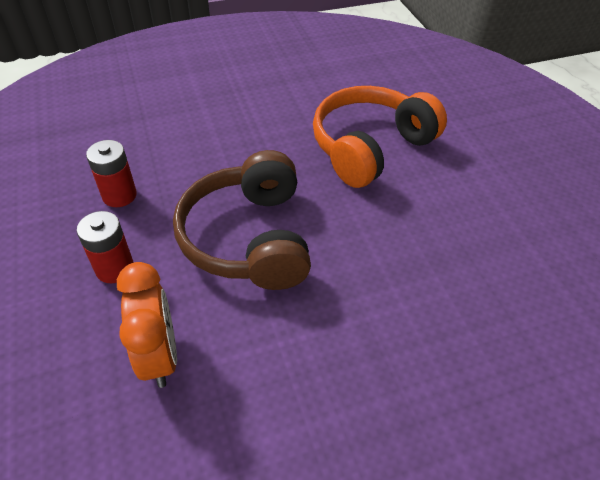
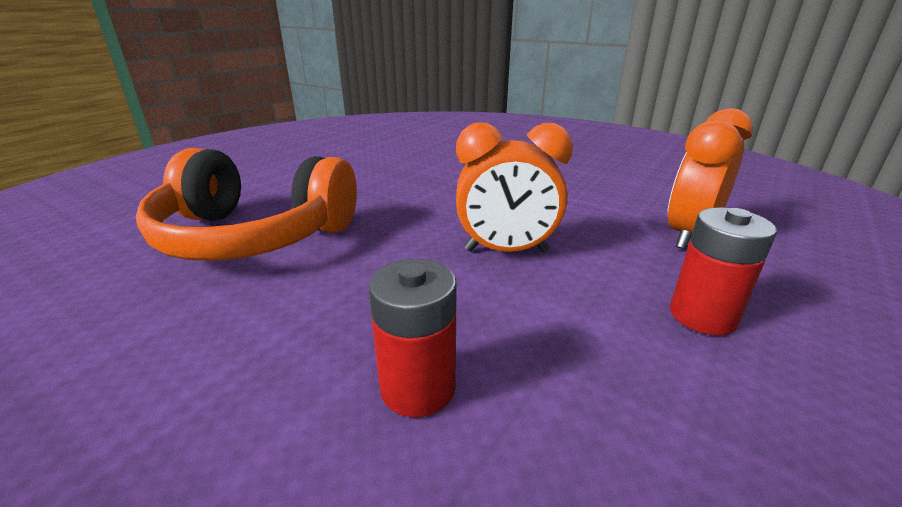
camera: 125 degrees left, 20 degrees down
(119, 195) = (628, 414): red battery -> red battery (418, 387)
(249, 238) = (506, 251): brown headphones -> orange clock

